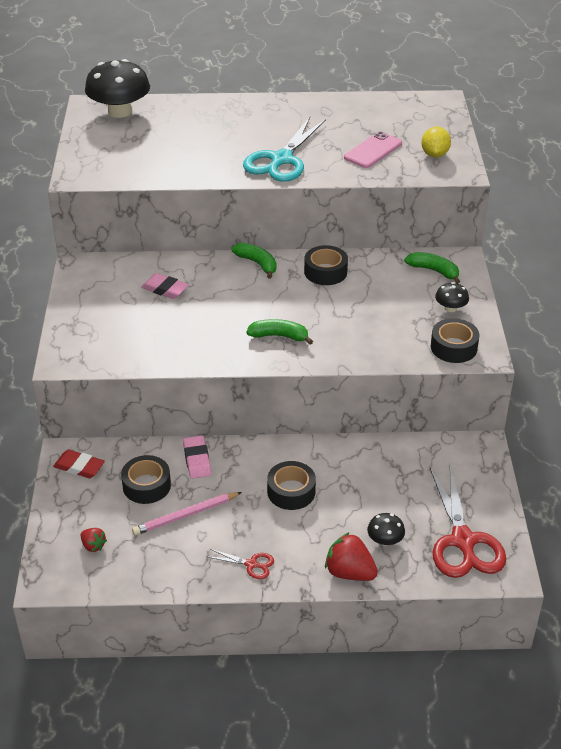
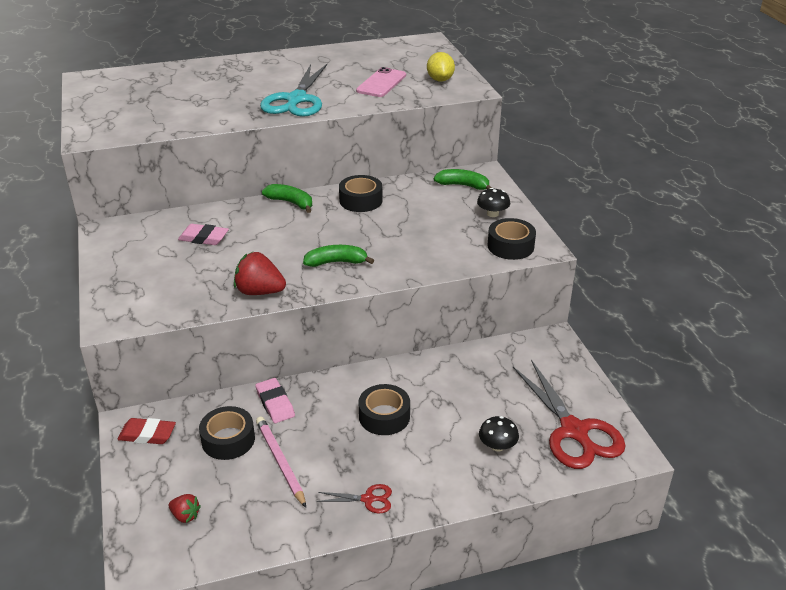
camera: 15 degrees left, 5 degrees down
(120, 111) = (119, 80): black mushroom -> none
(186, 515) = (280, 462): pink pencil -> pink pencil turned 105 degrees clockwise
(349, 572) = (474, 486): red strawberry -> red strawberry (259, 292)

